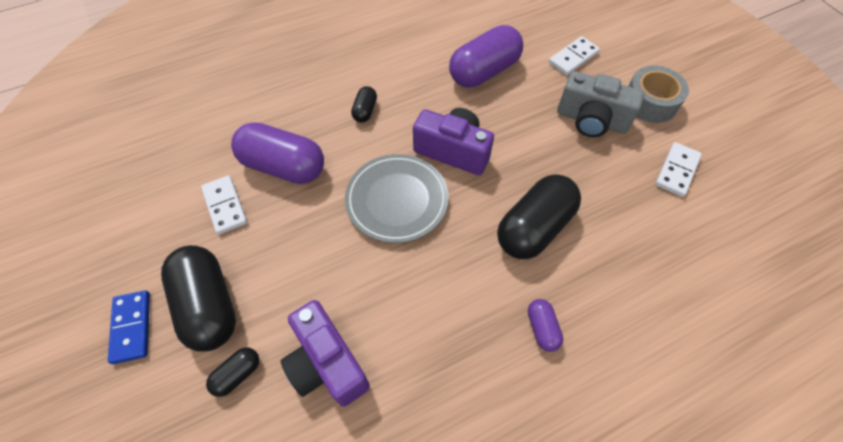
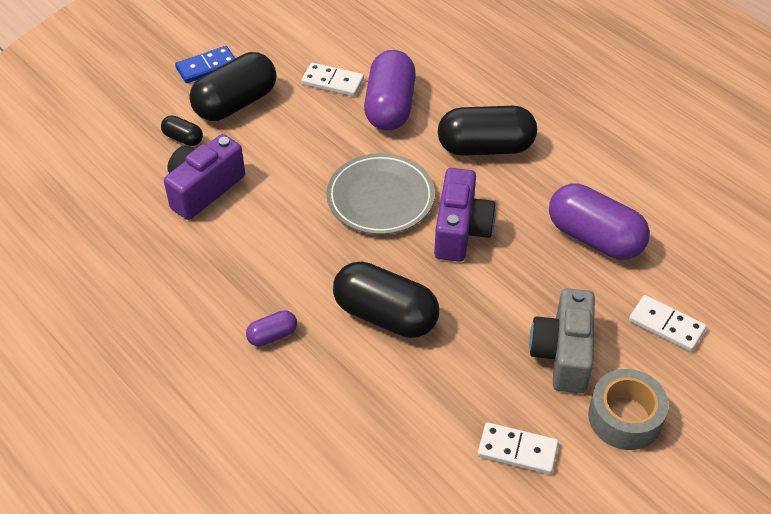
camera: 75 degrees right, 10 degrees down
(225, 206) = (332, 82): white domino -> white domino turned 60 degrees clockwise
(365, 111) = (485, 147): black capsule -> black capsule, size x2.13

